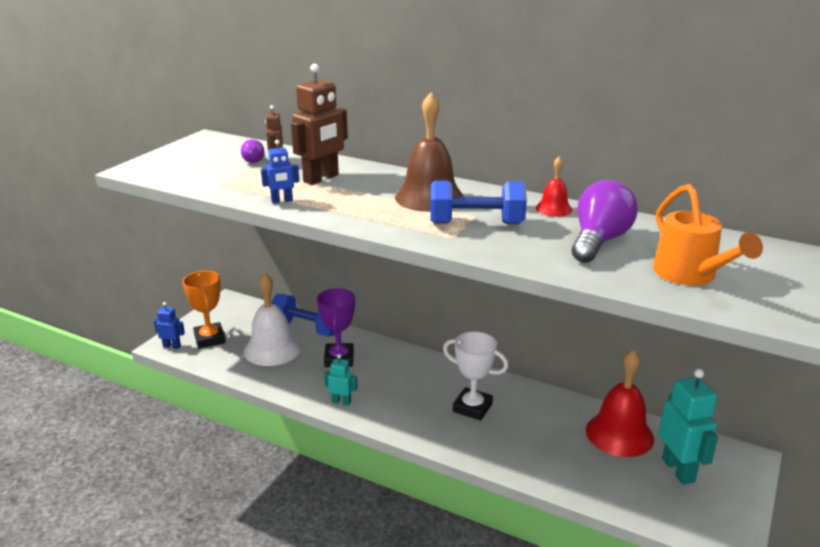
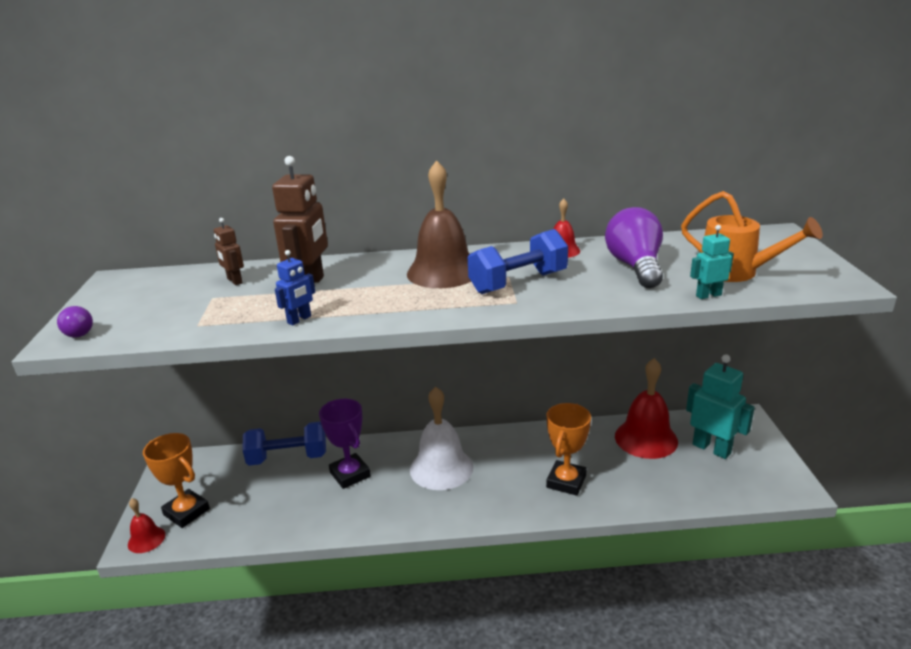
camera: 30 degrees left, 0 degrees up
(172, 346) = (146, 539): blue robot -> red bell
(254, 160) = (207, 287): purple light bulb -> purple light bulb (78, 332)
(272, 349) = (270, 494): white bell -> white bell (441, 468)
(341, 402) = (392, 516): turquoise robot -> turquoise robot (708, 295)
(472, 407) = (515, 468): white trophy -> none
(506, 437) = (566, 481): none -> orange trophy

